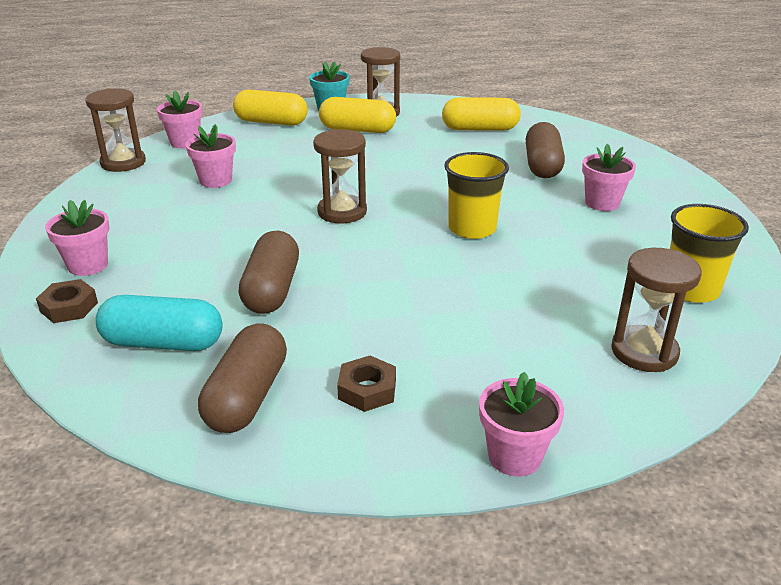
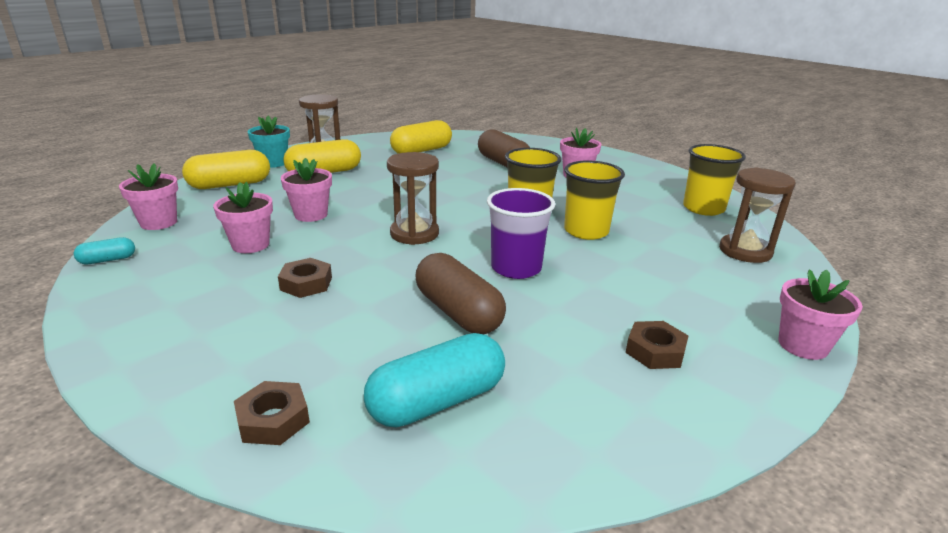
camera: 40 degrees left, 5 degrees down
(88, 265) = (227, 369): pink flower pot -> pink flower pot (311, 215)
(123, 163) = (108, 260): brown hourglass -> turquoise capsule
(207, 225) = (306, 283): none -> brown nut
(247, 396) = (586, 405): brown capsule -> none
(374, 273) = (516, 268): none -> purple cup
(501, 265) = (586, 231): none -> yellow cup

